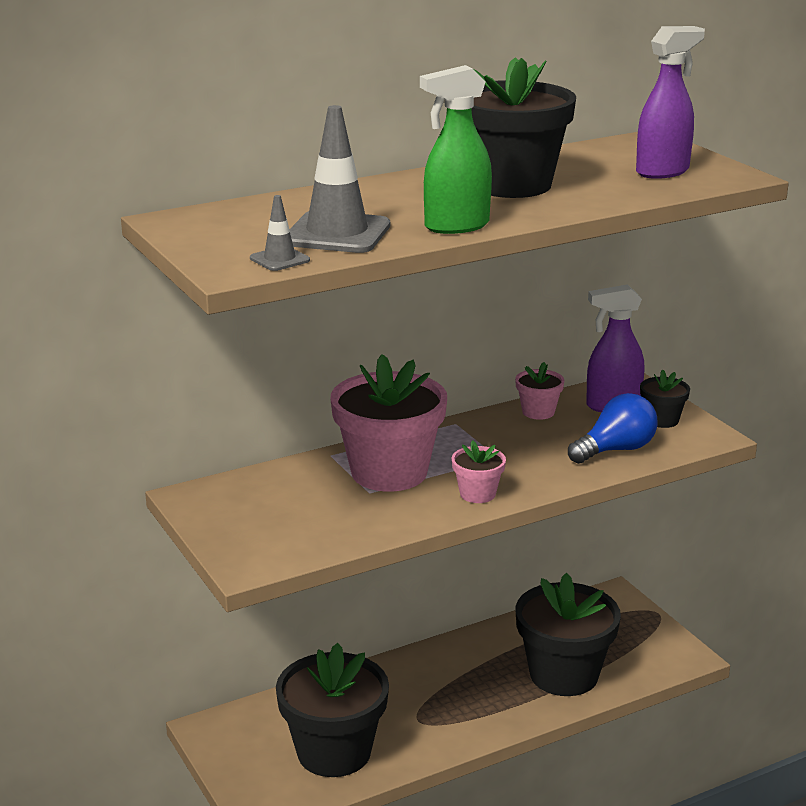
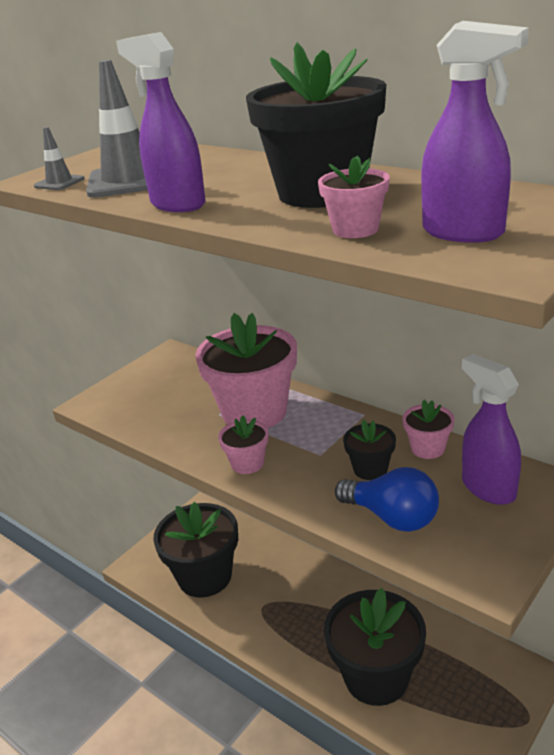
camera: 70 degrees right, 5 degrees up
(456, 226) = (177, 204): green spray bottle -> purple spray bottle
(614, 191) = (355, 229): none -> pink flower pot
(662, 420) = (490, 531): black flower pot -> black flower pot (370, 469)

